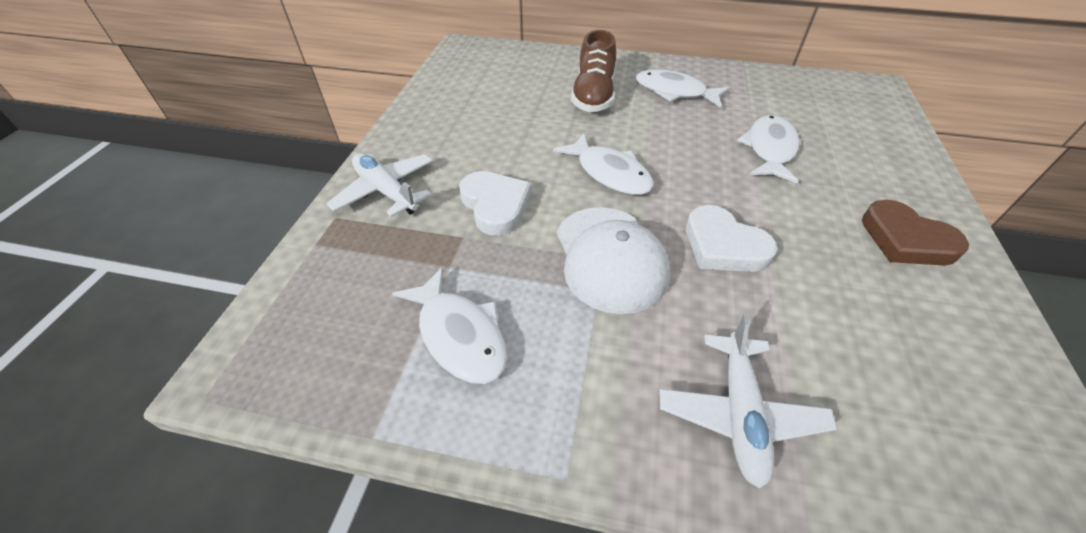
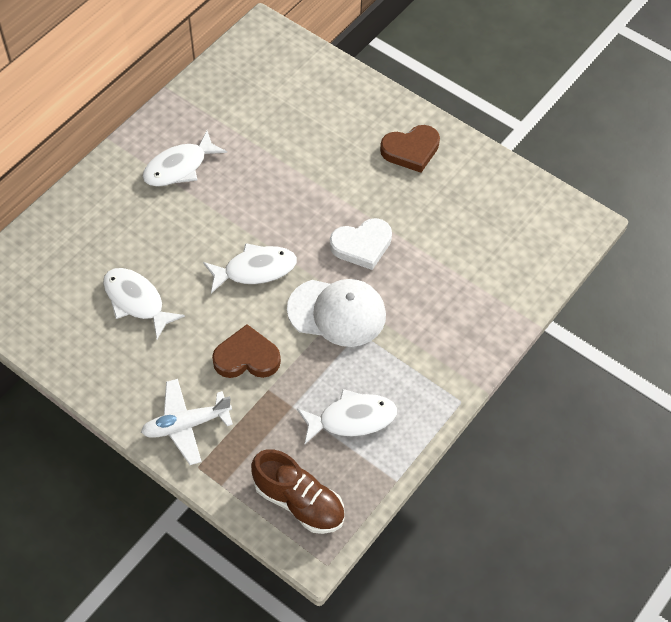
camera: 65 degrees left, 10 degrees up
(495, 205) = (247, 357): white heart -> brown heart
(593, 96) = (146, 228): brown shoe -> brown shoe (299, 502)
(739, 413) = (467, 310): white plane -> none
(769, 150) = (291, 156): white fish -> white fish (137, 301)

